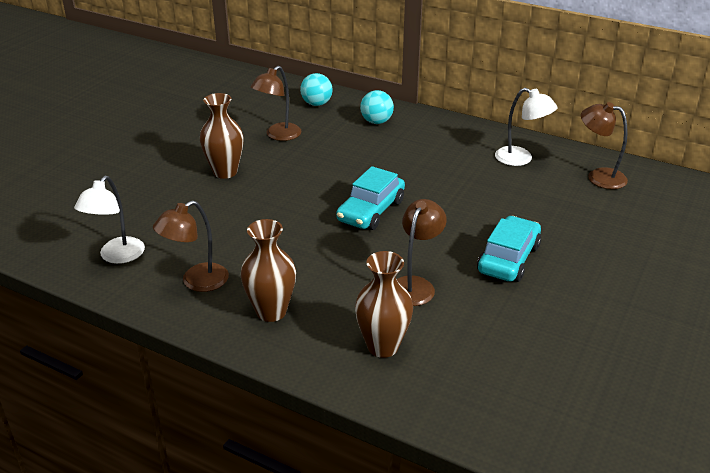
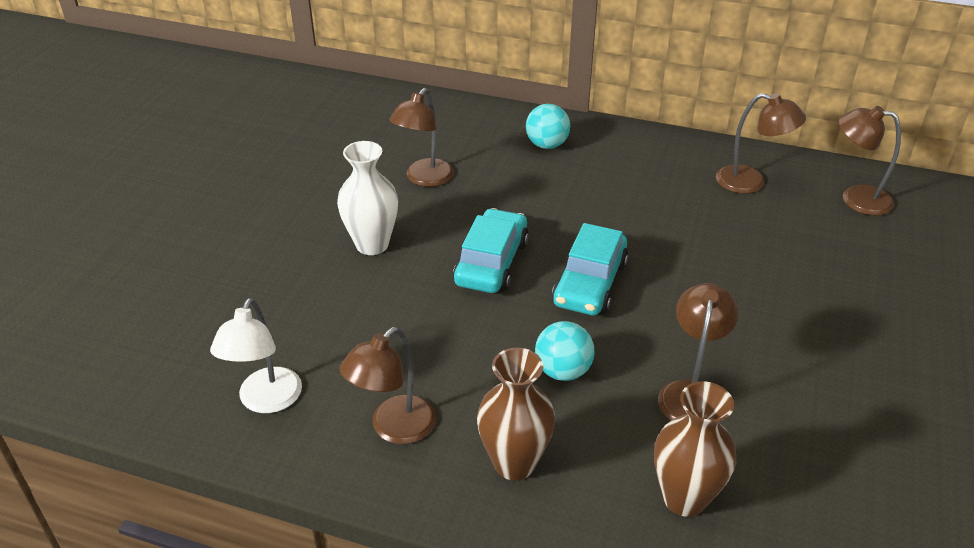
camera: 10 degrees left, 5 degrees up
(225, 172) = (372, 244): brown vase -> white vase
(316, 104) = (458, 125): turquoise ball -> turquoise ball (563, 371)
(508, 259) = (793, 336): turquoise car -> turquoise car (491, 262)
(521, 159) = (750, 182): white lamp -> brown lamp

